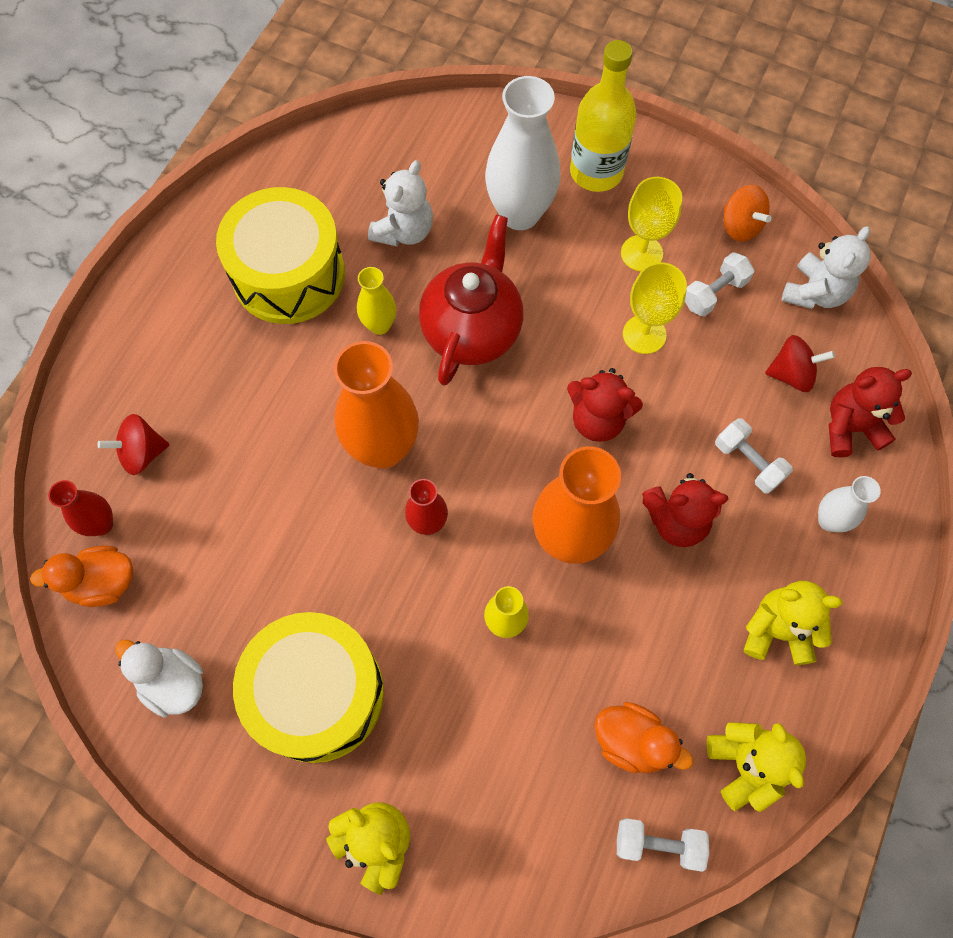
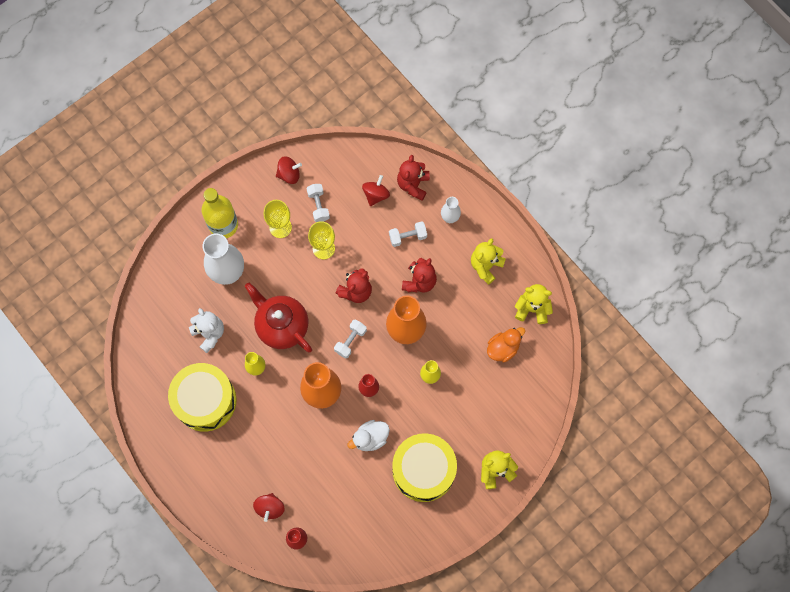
camera: 65 degrees left, 5 degrees up
(102, 583) = (327, 548): orange duck -> none
(173, 683) = (390, 531): white duck -> white duck (370, 438)
(658, 844) = (546, 358): white dumbbell -> white dumbbell (350, 341)
(740, 226) = (289, 174): orange spinning top -> red spinning top
(815, 293) = (341, 161): white teddy bear -> none

